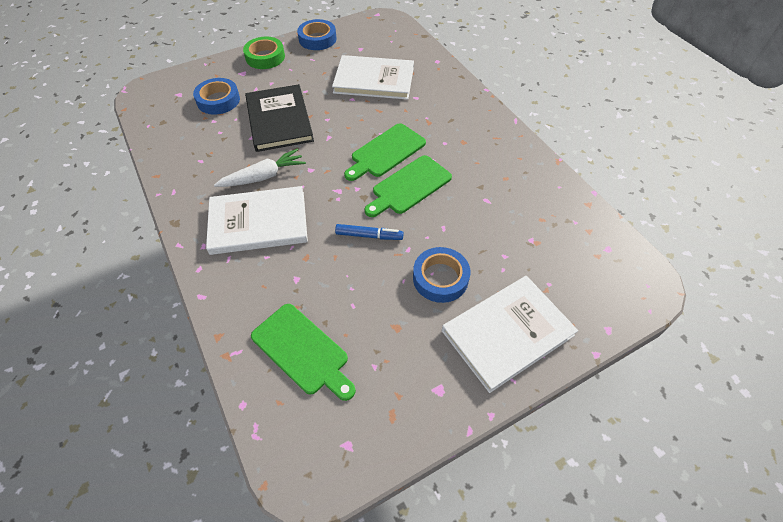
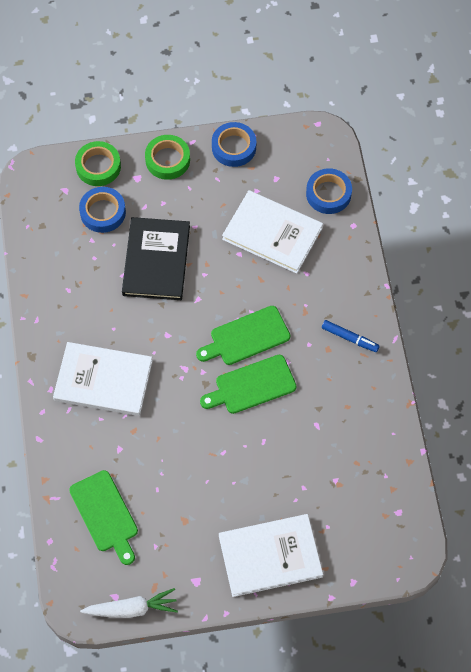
camera: 20 degrees right, 10 degrees up
(205, 73) = (98, 166): none -> green tape
(263, 176) = (121, 329): white carrot -> white carrot (131, 608)
(369, 236) = (195, 427): blue marker -> blue marker (350, 338)
(440, 278) = (238, 489): blue tape -> blue tape (328, 194)

